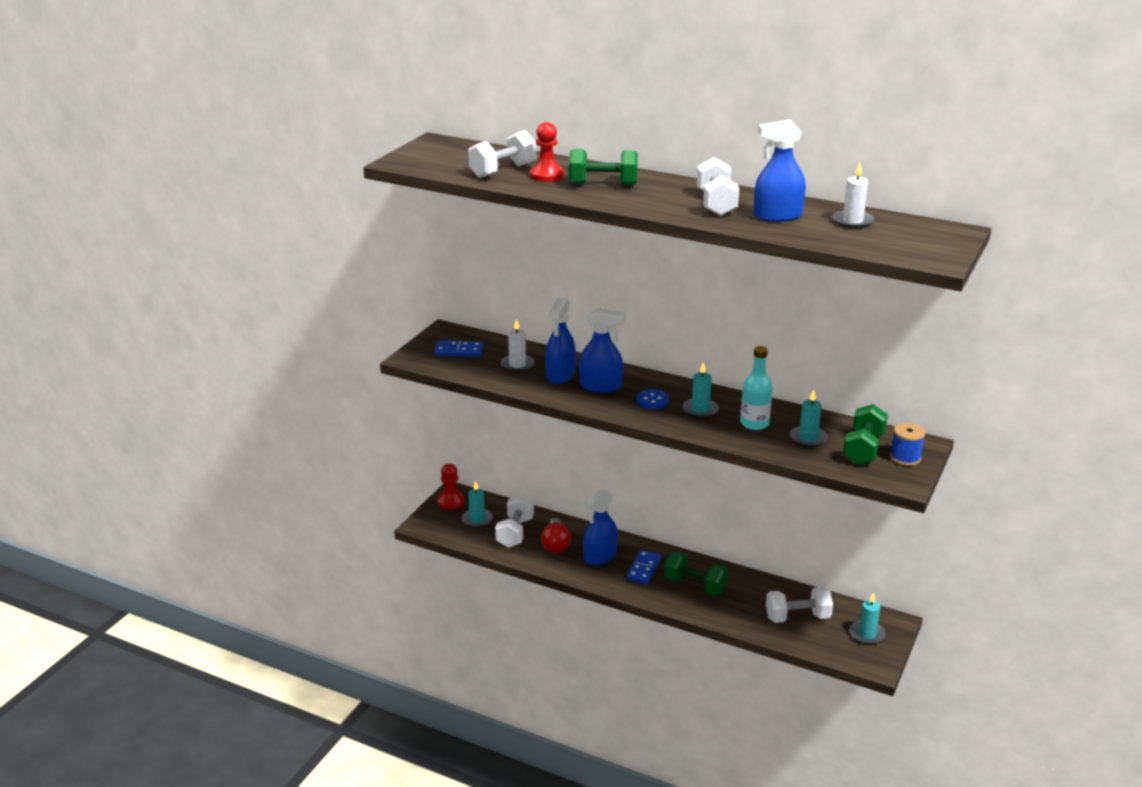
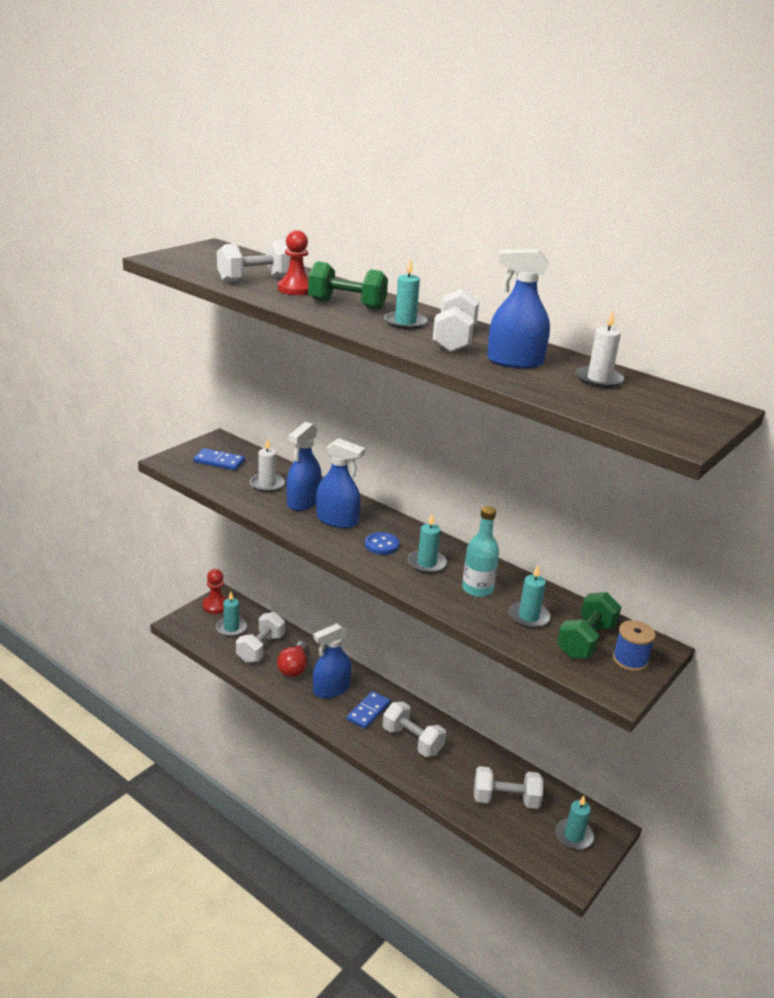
camera: 10 degrees right, 0 degrees up
(664, 194) = (405, 323): none -> turquoise candle
(695, 585) = (412, 740): green dumbbell -> white dumbbell

